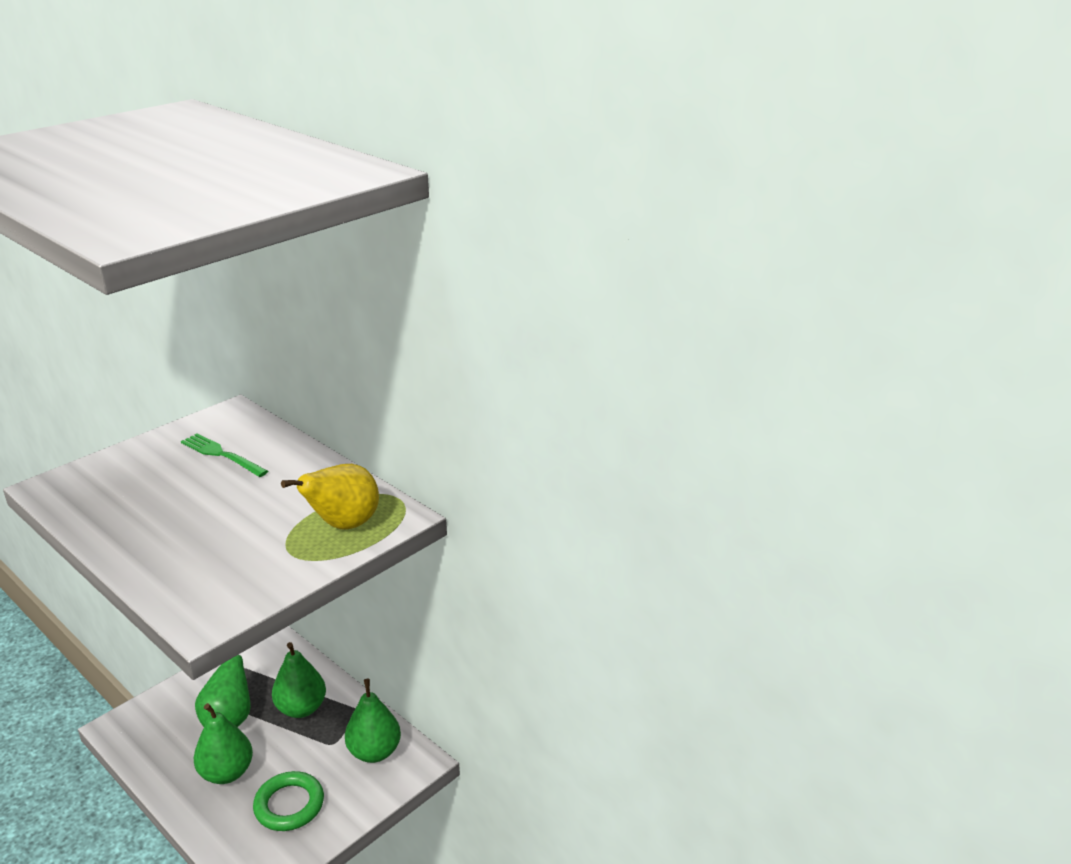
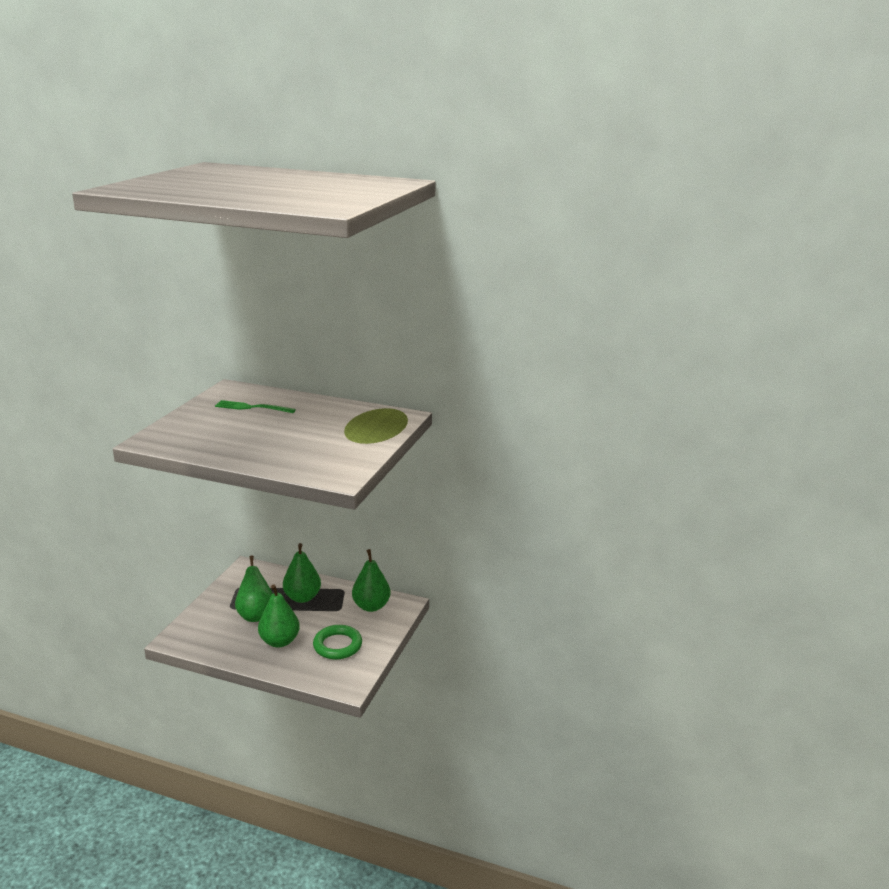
camera: 25 degrees left, 5 degrees down
(343, 525) = (374, 425): yellow pear -> none

